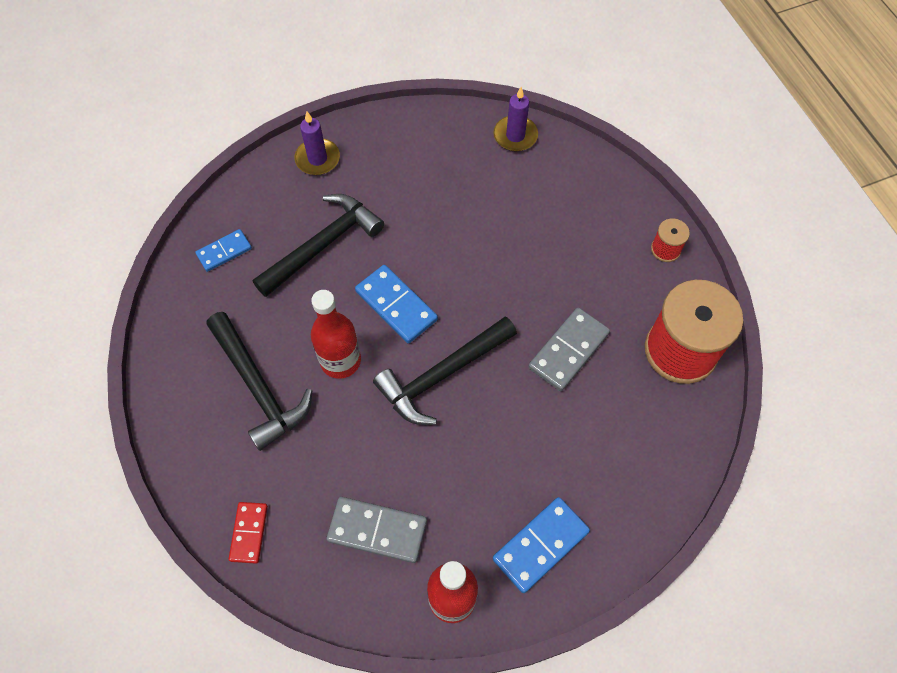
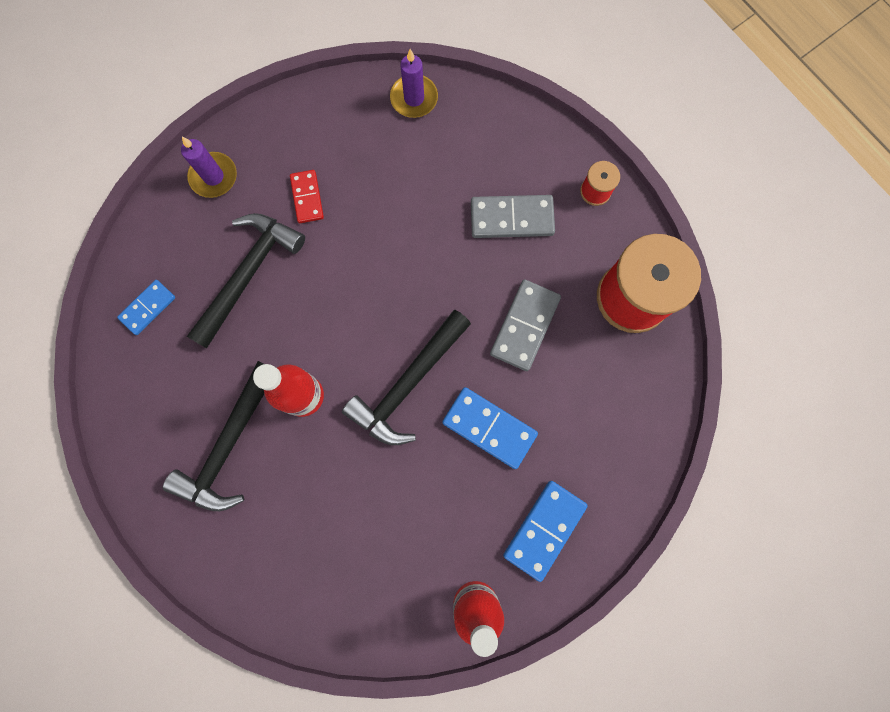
camera: 15 degrees left, 15 degrees up
(249, 533) = (266, 594): red domino -> red domino (307, 197)
(258, 386) = (229, 445): black hammer -> black hammer turned 75 degrees clockwise
(377, 530) = (388, 557): grey domino -> grey domino (512, 218)
(396, 305) = (342, 322): blue domino -> blue domino (489, 428)

